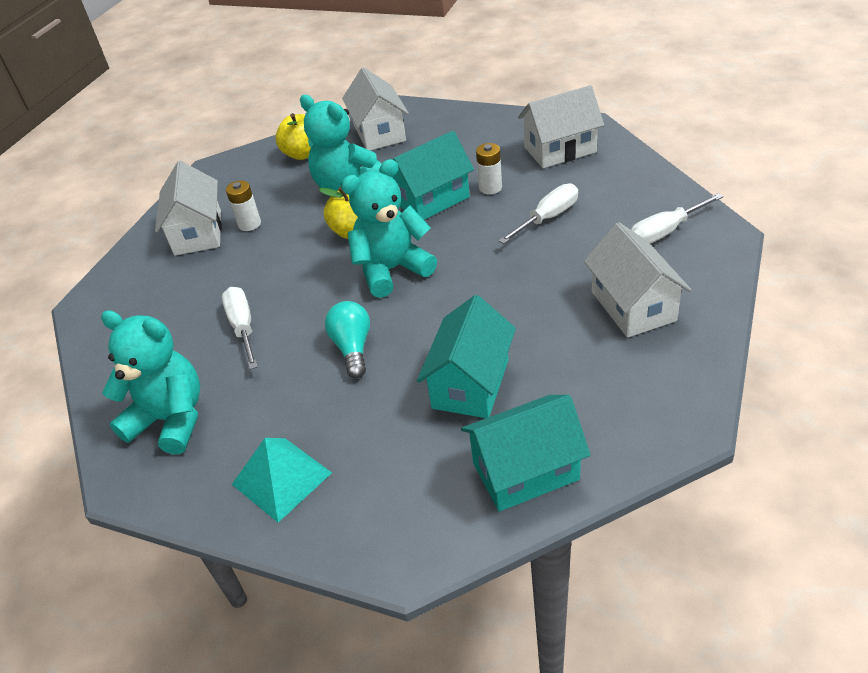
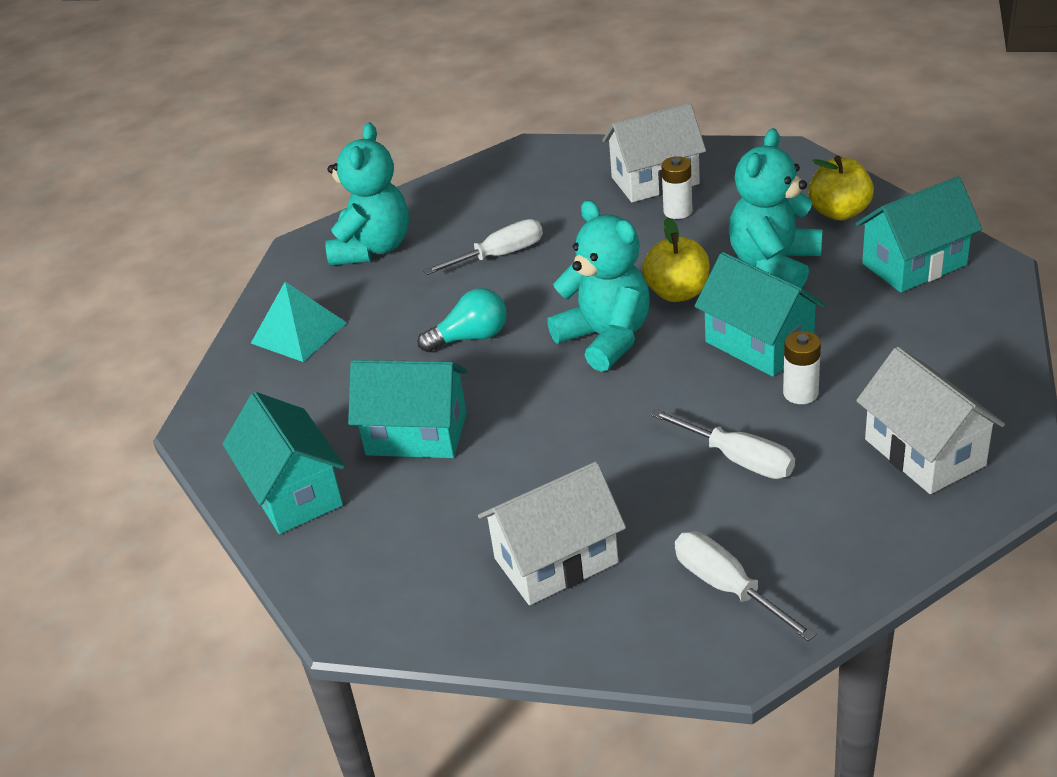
camera: 80 degrees right, 5 degrees down
(379, 133) = (914, 264): white house -> turquoise house

